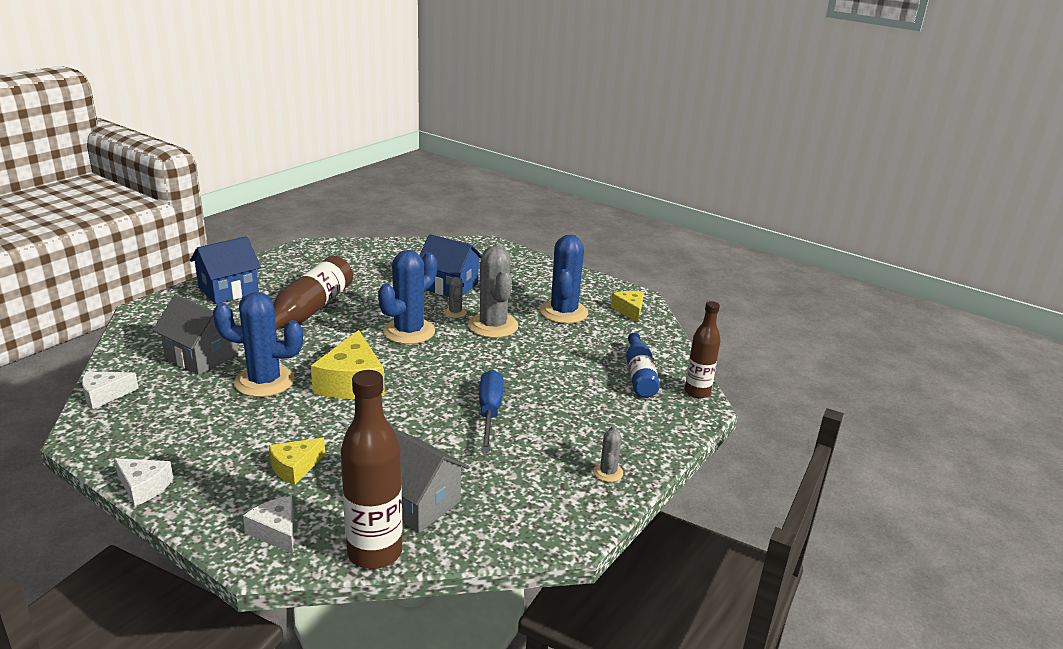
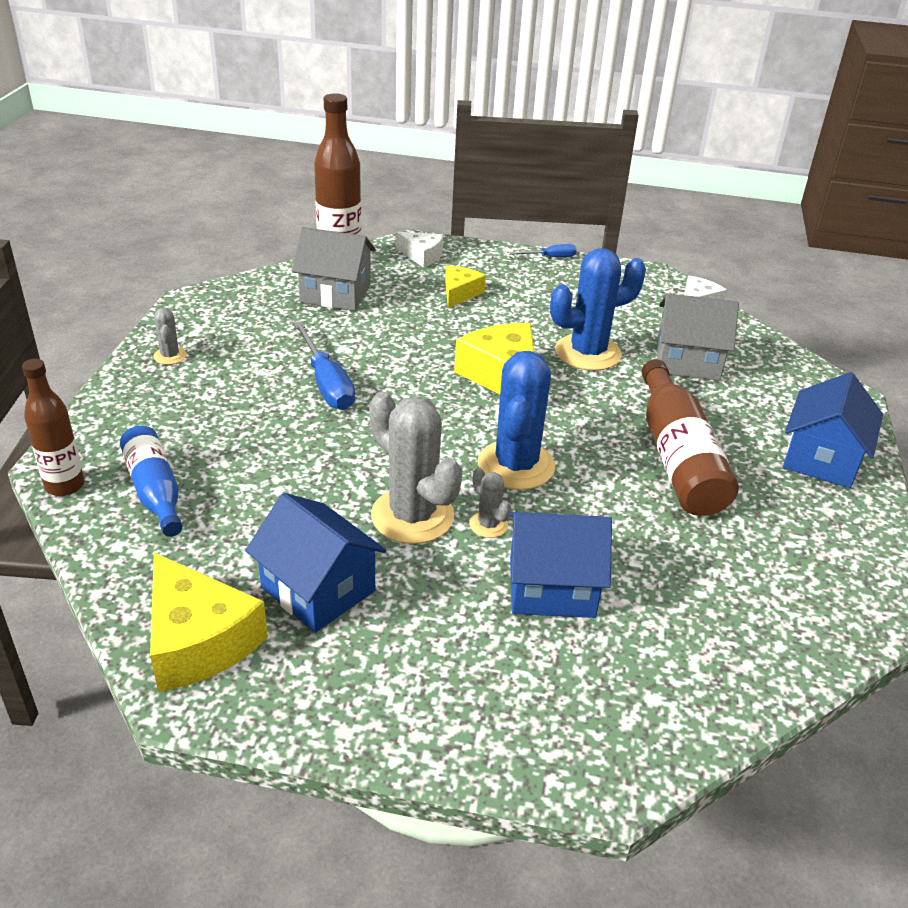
camera: 155 degrees right, 10 degrees up
(143, 487) = (550, 257): white cheese -> blue screwdriver
(563, 312) = (318, 589): blue cactus -> blue house
(629, 310) = (198, 641): yellow cheese -> yellow cheese, size x1.74

